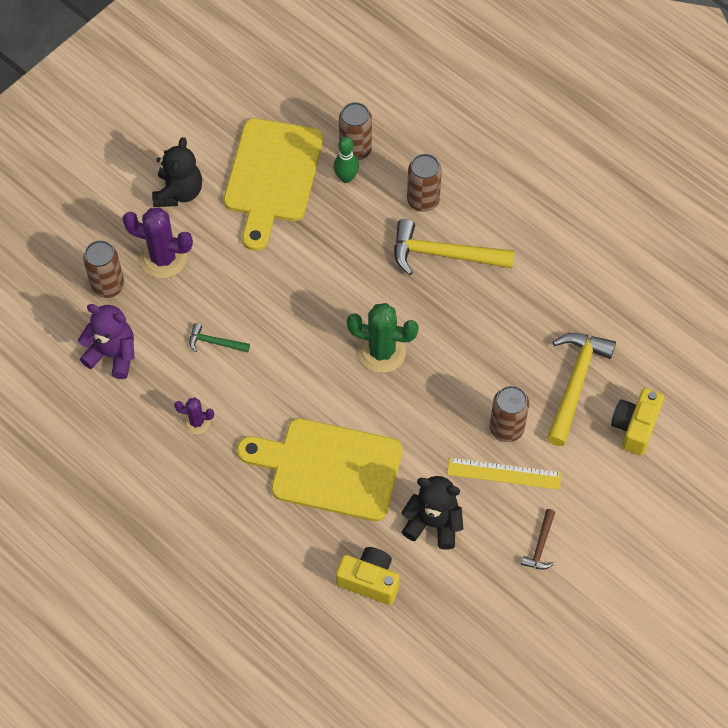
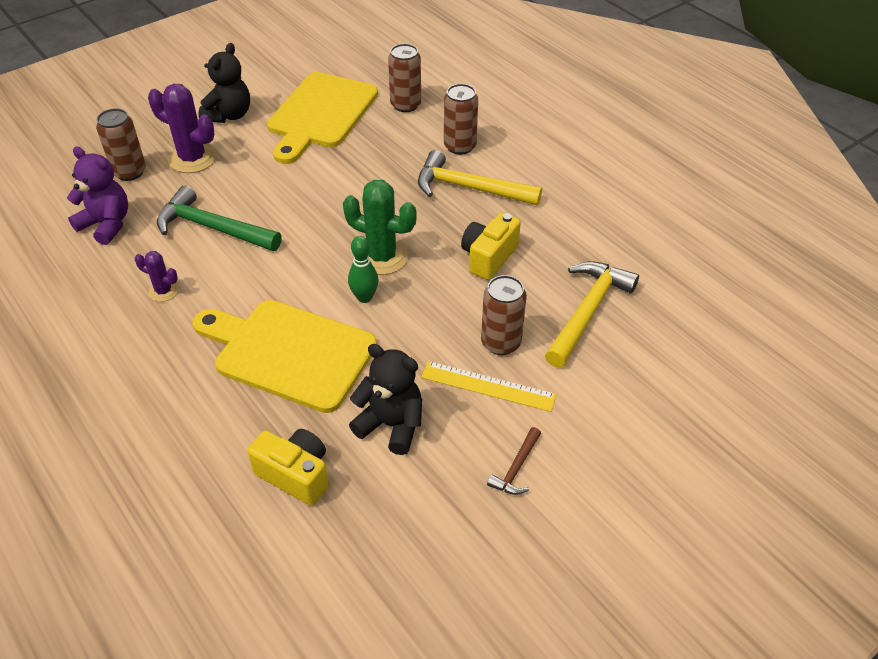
camera: 10 degrees right, 15 degrees down
(215, 342) = (213, 228): green hammer -> green hammer, size x2.03
(346, 177) = (390, 122): green bowling pin -> green bowling pin (364, 297)
(635, 427) = (651, 362): yellow camera -> yellow camera (488, 257)

